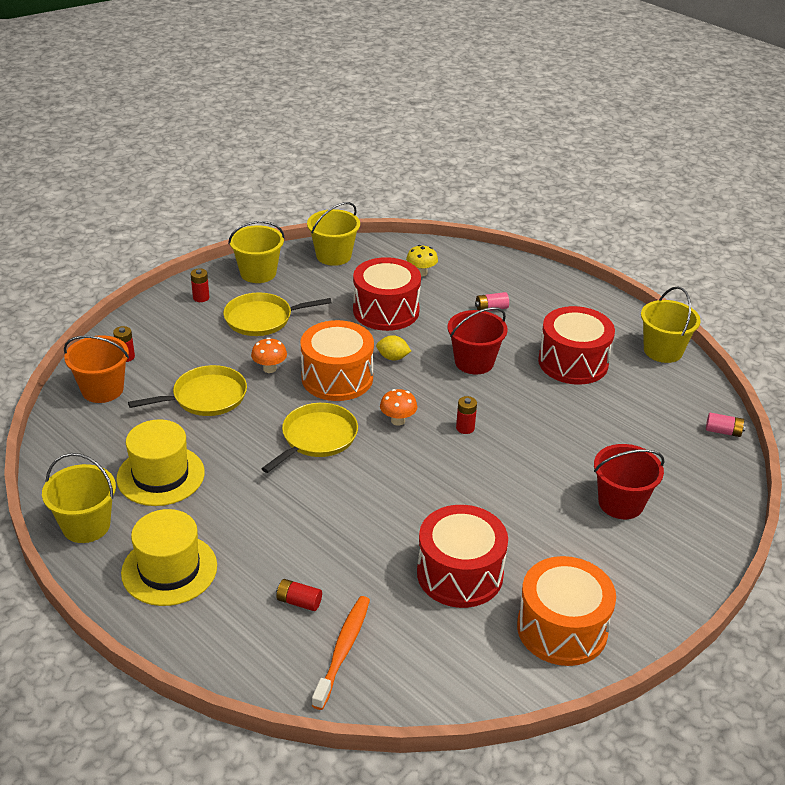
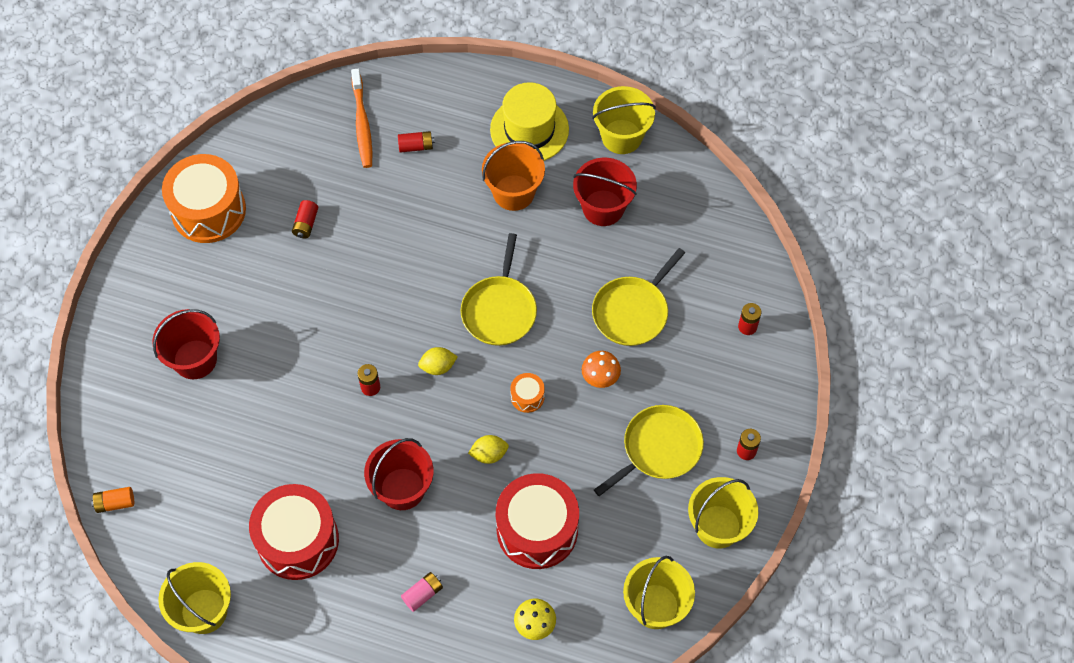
camera: 155 degrees right, 25 degrees up
(102, 389) = (732, 276): orange bucket -> orange bucket (513, 192)
(160, 475) = (603, 208): yellow hat -> red bucket
(337, 378) = (527, 397): orange drum -> orange drum, size x0.43
(398, 420) = (438, 366): orange mushroom -> yellow lemon
(460, 574) = (306, 224): red drum -> red battery
(723, 431) = (115, 503): pink battery -> orange battery

